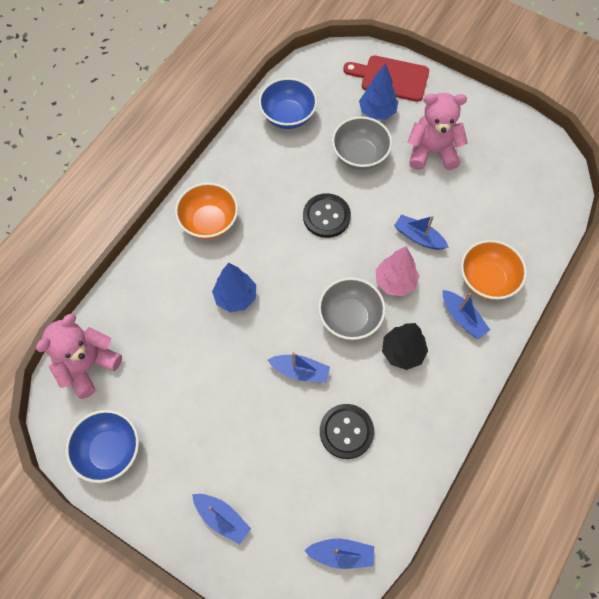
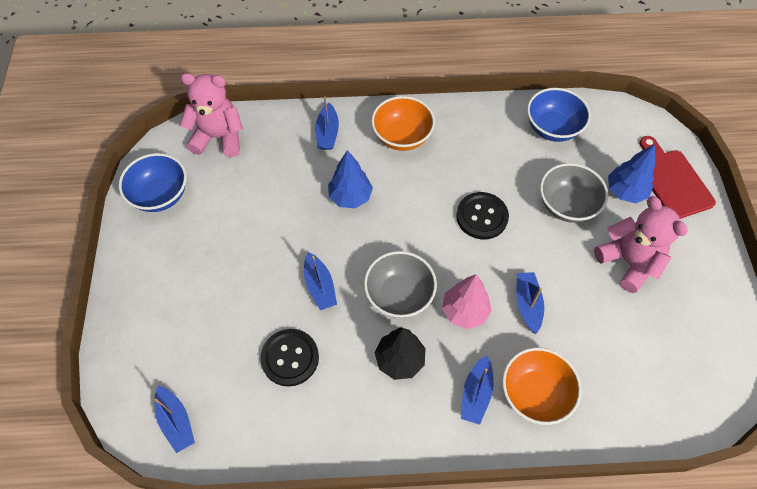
camera: 55 degrees right, 5 degrees down
(222, 518) = (153, 307): blue boat -> blue boat (327, 133)

